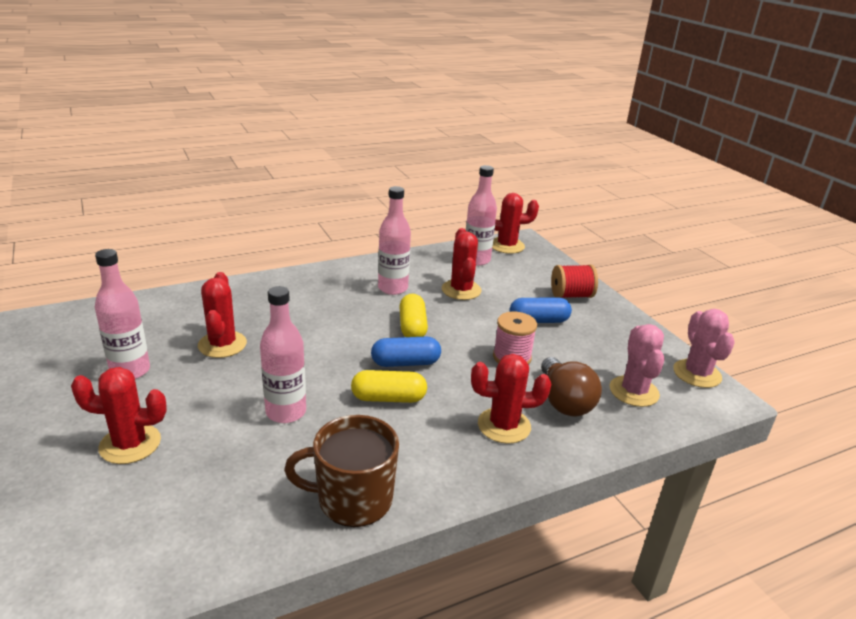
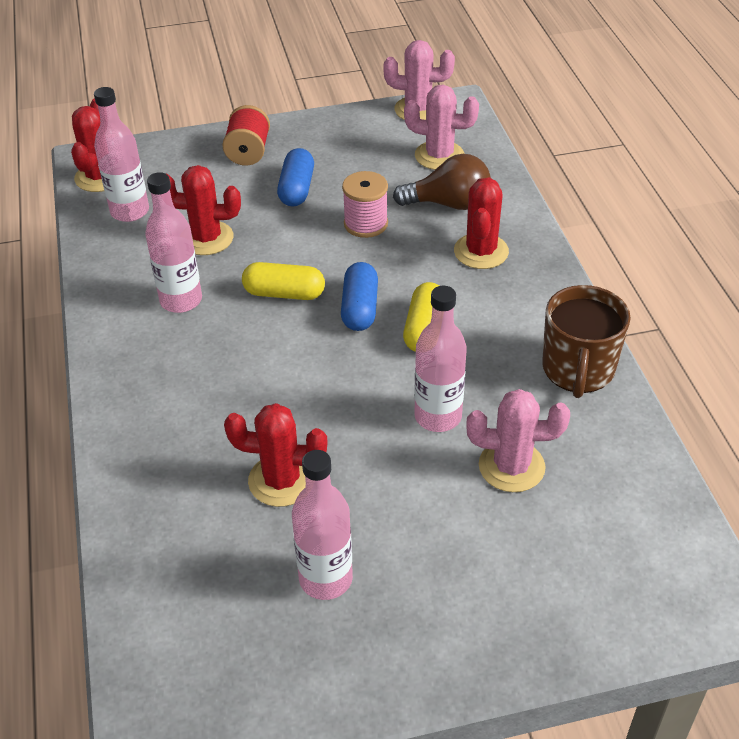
camera: 75 degrees left, 15 degrees up
(130, 444) = (480, 559): red cactus -> none
(227, 458) = (511, 466): none -> pink cactus

